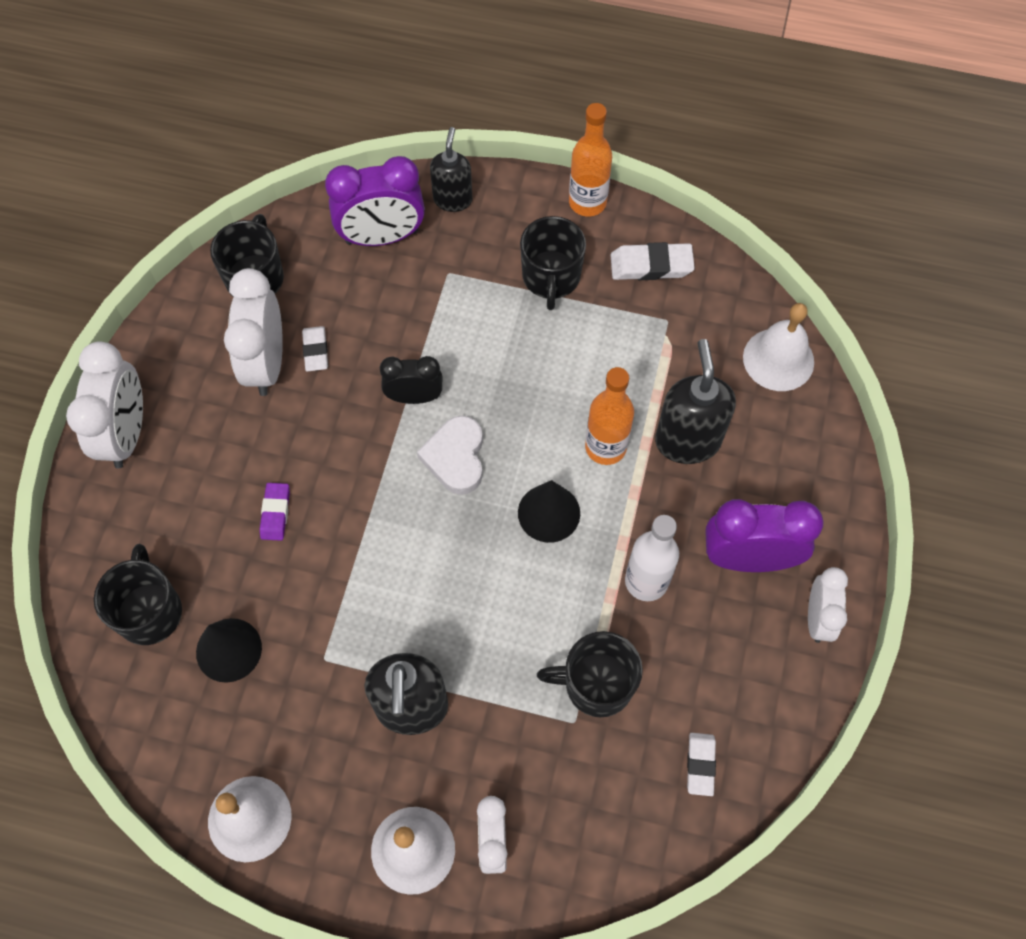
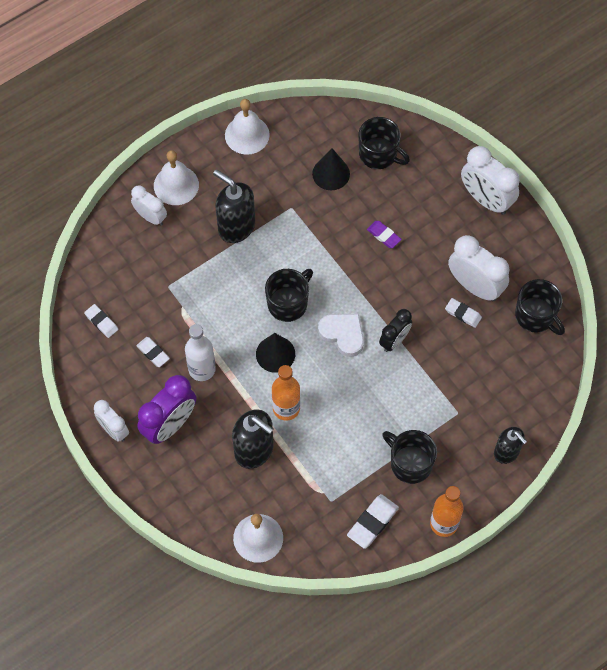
camera: 130 degrees right, 0 degrees up
(382, 237) = (510, 396): purple clock -> none
(596, 684) = (175, 309): black mug -> black mug (288, 303)
(680, 659) = (153, 353): none -> white eraser

